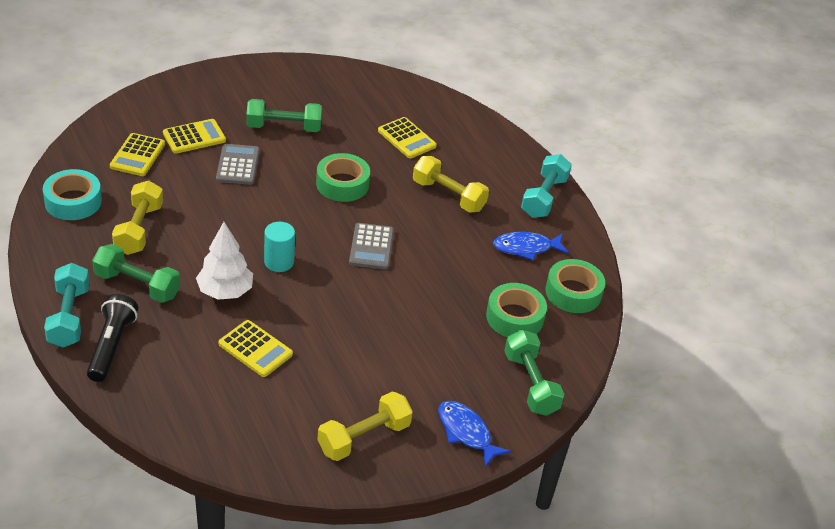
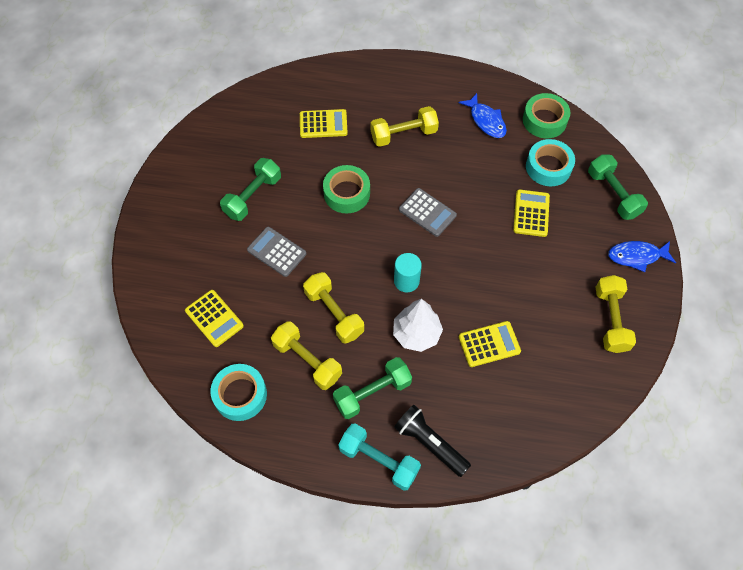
camera: 50 degrees left, 20 degrees up
(194, 137) = (220, 265): yellow calculator -> yellow calculator (531, 213)
(202, 227) = (334, 313): none -> yellow dumbbell
(515, 317) = (548, 167): green tape -> turquoise tape
(526, 248) = (486, 121): blue fish -> blue fish turned 60 degrees counterclockwise
(531, 384) = (613, 194): green dumbbell -> green dumbbell turned 45 degrees clockwise
(544, 197) = (442, 80): turquoise dumbbell -> none

